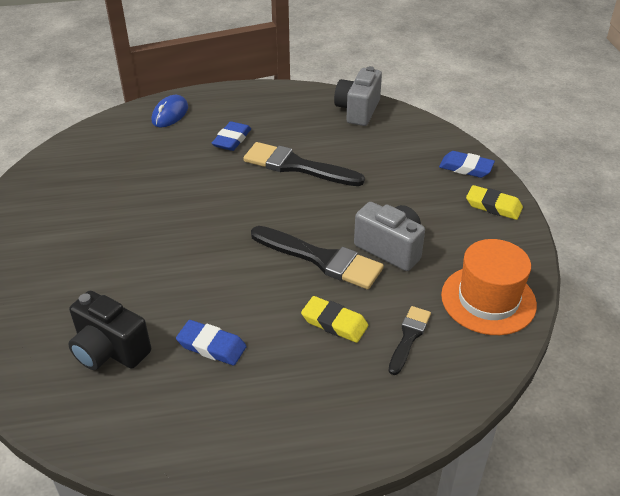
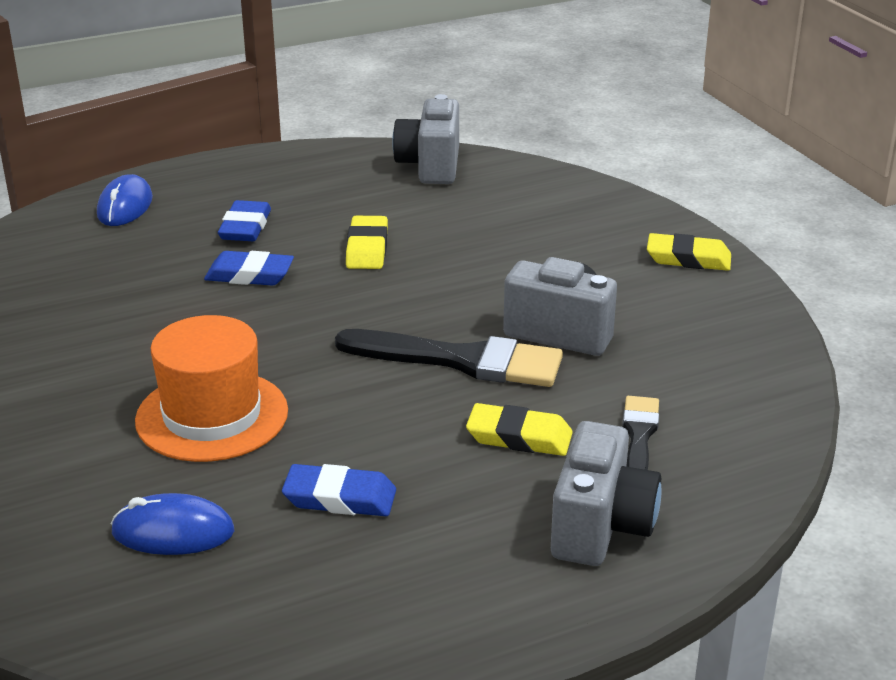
camera: 15 degrees left, 10 degrees down
(109, 350) = (173, 532): black camera -> blue mouse
(296, 166) = (367, 248): black brush -> yellow eraser
(358, 401) = (600, 527): none -> grey camera
(466, 168) = (626, 217): blue eraser -> blue eraser (249, 275)
(488, 300) = (733, 372): orange hat -> orange hat (212, 416)

